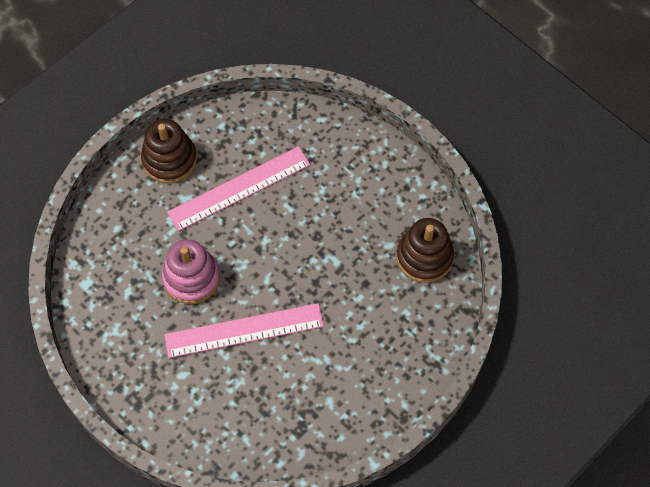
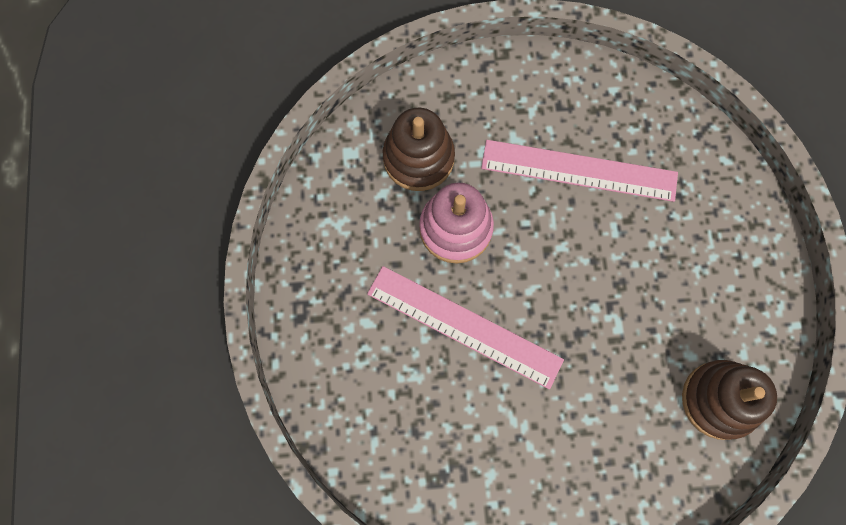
camera: 40 degrees right, 10 degrees up
(169, 160) = (532, 87): brown stacking toy -> brown stacking toy (418, 158)

